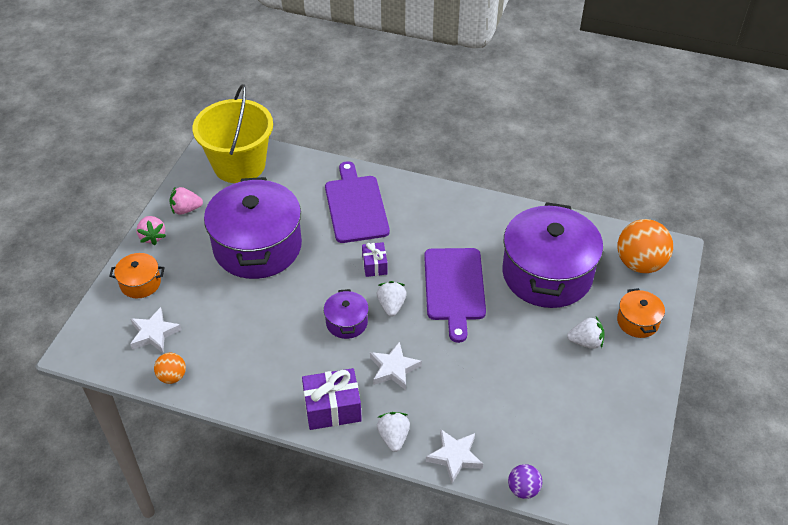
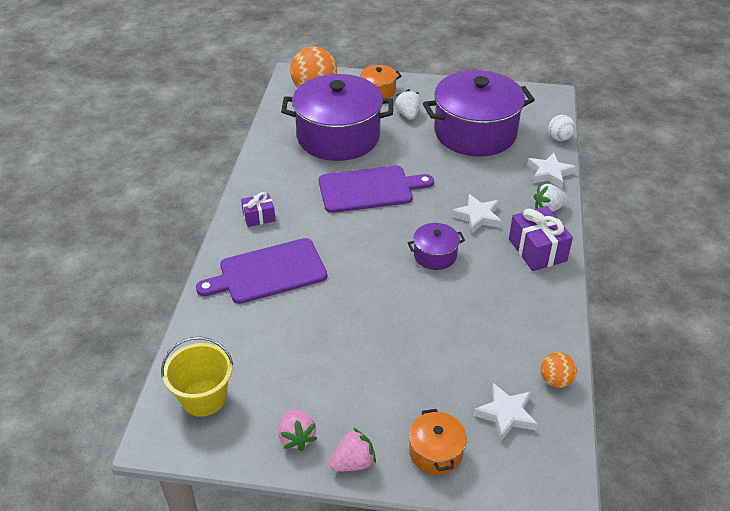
camera: 100 degrees left, 5 degrees down
(239, 165) = (203, 398): yellow bucket -> yellow bucket, size x0.62
(257, 246) = (348, 347): purple pot -> purple pot (475, 133)
(374, 265) = (354, 246): purple gift -> purple gift (259, 217)
(391, 305) = (404, 227): white strawberry -> none
(523, 489) = (559, 138): purple ball -> white ball

